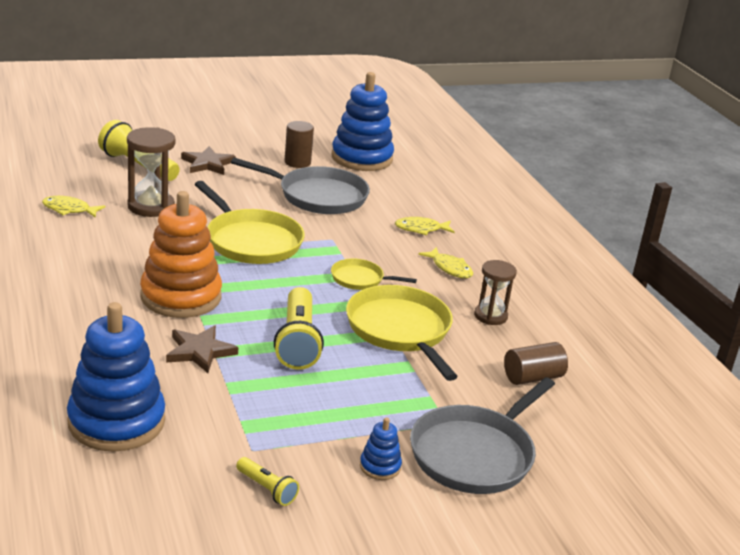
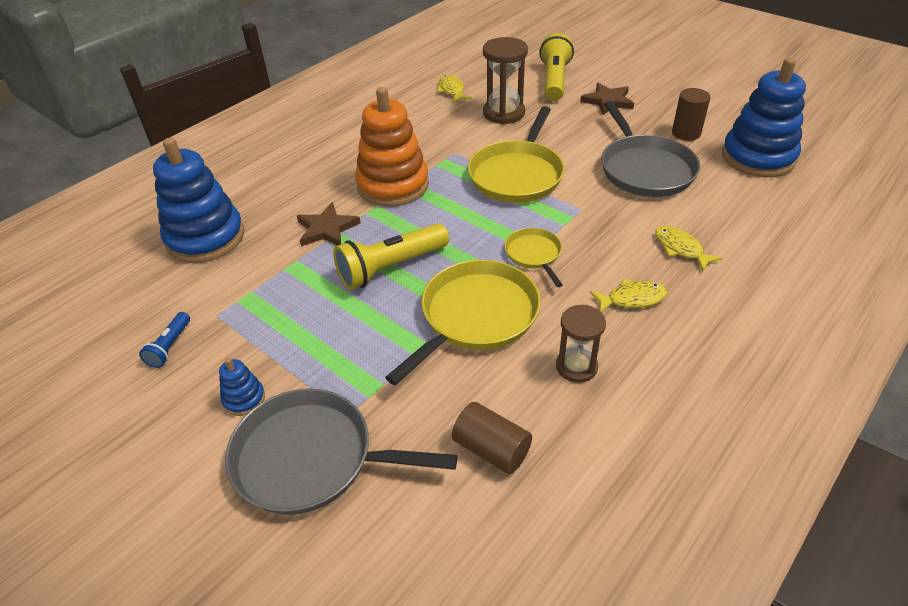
camera: 65 degrees right, 15 degrees up
(267, 489) = (170, 346): yellow flashlight -> blue flashlight
(450, 268) = (632, 299): yellow fish -> yellow fish turned 120 degrees counterclockwise

